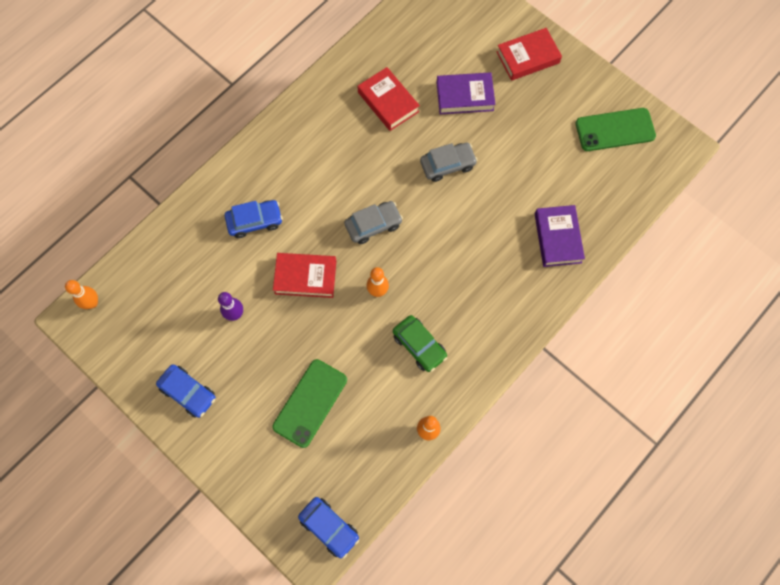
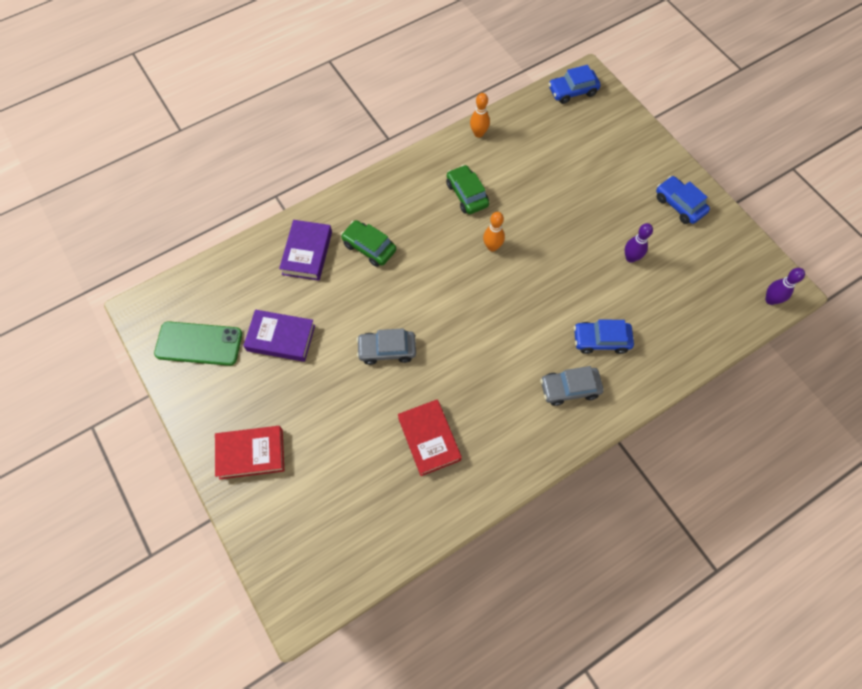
camera: 165 degrees left, 5 degrees down
(92, 303) = (770, 300): orange bowling pin -> purple bowling pin
(305, 277) = (558, 275): red book -> none
(310, 403) = (572, 174): green phone -> none
(329, 527) = (572, 91): blue car -> blue car turned 75 degrees counterclockwise
(373, 225) = (481, 307): grey car -> grey car (569, 388)
(465, 96) = (341, 423): purple book -> purple book (281, 338)
(500, 259) = (369, 247): none -> green car

